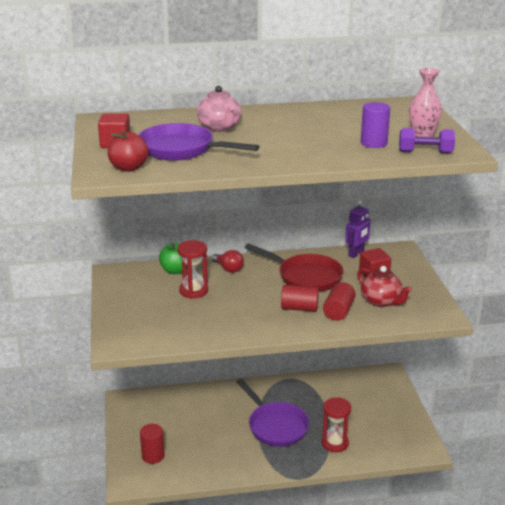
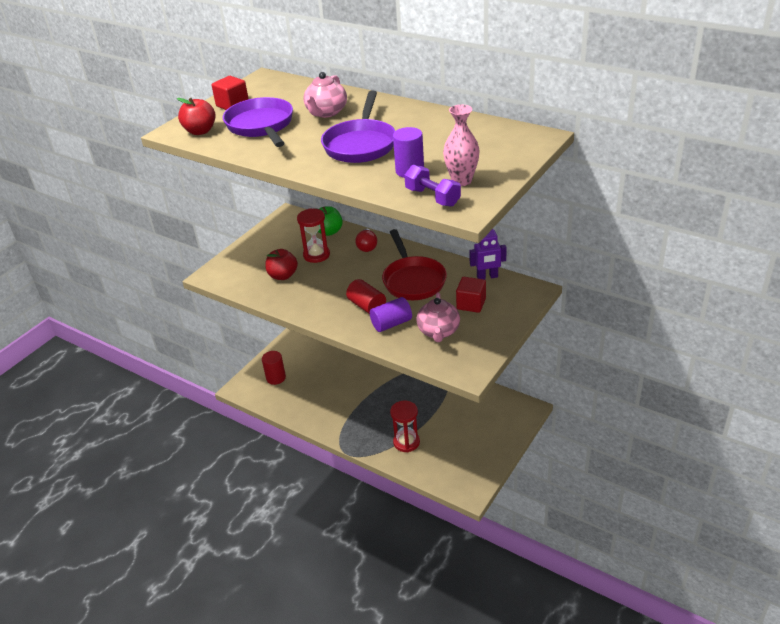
camera: 45 degrees right, 10 degrees up
(188, 317) = (283, 276): none -> red apple
(275, 426) = (381, 402): purple pan -> purple pan (361, 144)
(338, 311) = (391, 323): red cylinder -> purple cylinder
(381, 301) = (438, 332): red teapot -> pink teapot

